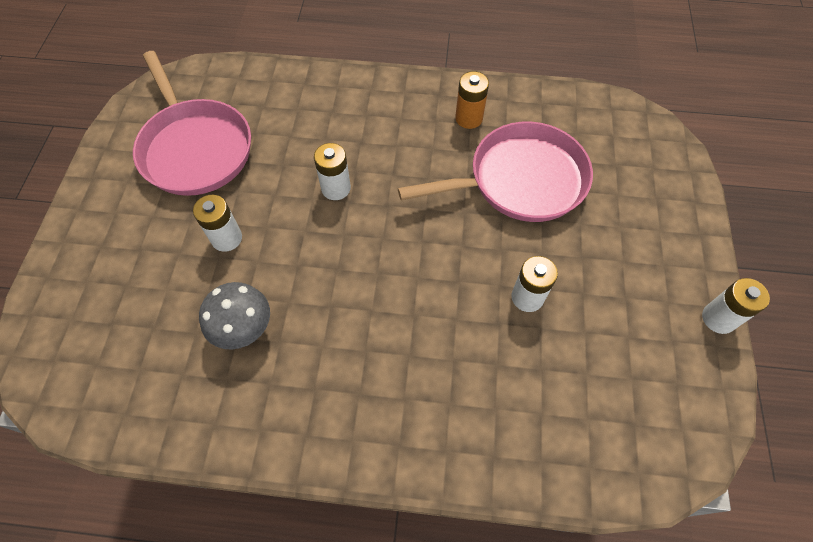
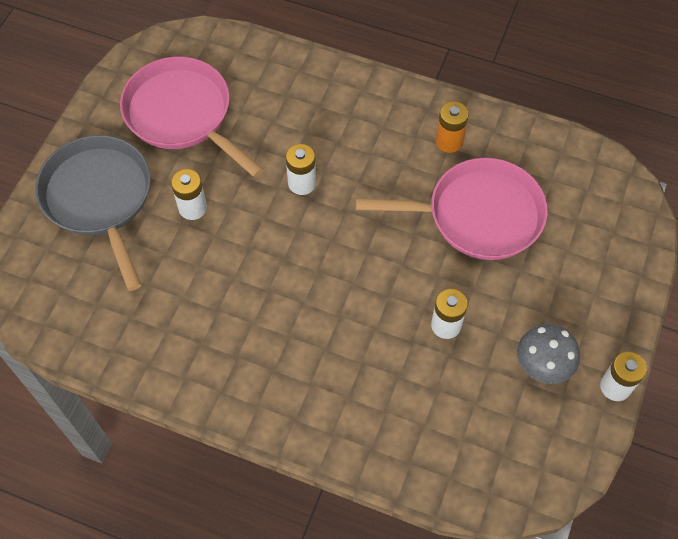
camera: 15 degrees right, 0 degrees up
(121, 251) = (99, 198): none -> grey pan
(195, 148) = (182, 115): pink pan -> pink pan turned 150 degrees clockwise
(244, 328) = (190, 292): grey mushroom -> grey mushroom (542, 366)

